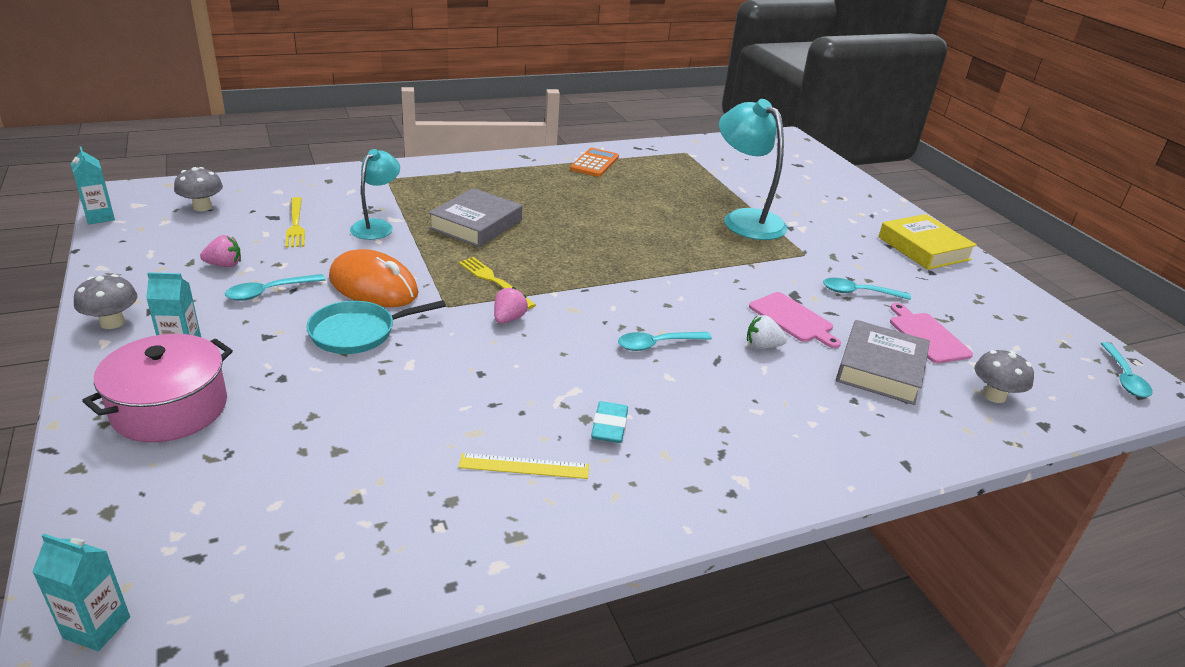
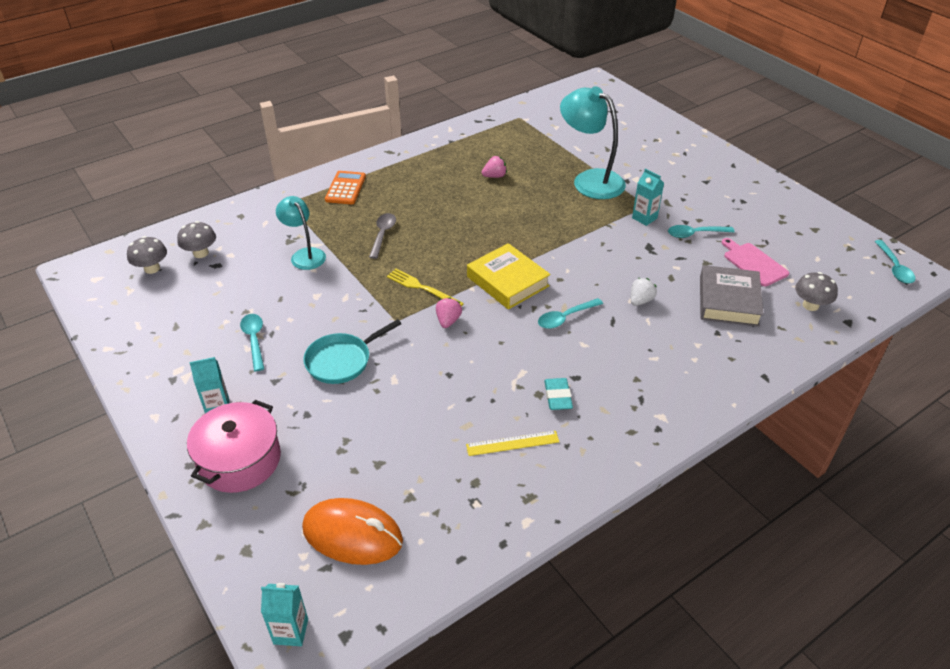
camera: 10 degrees left, 10 degrees up
(100, 217) = (73, 299): turquoise carton -> turquoise carton (644, 218)
(112, 322) = (150, 397): grey mushroom -> grey mushroom (201, 253)
(224, 265) = (204, 322): pink strawberry -> pink strawberry (494, 176)
(269, 292) = (254, 340): turquoise spoon -> turquoise spoon turned 120 degrees clockwise
(295, 224) = (238, 268): yellow fork -> none
(373, 286) = (332, 315): orange mouse -> orange mouse (352, 534)
(377, 226) = (304, 255): turquoise lamp -> turquoise lamp turned 45 degrees counterclockwise
(476, 224) = (383, 234): grey book -> grey spoon
(594, 163) = (450, 147): orange calculator -> orange calculator (345, 188)
(762, 346) = (640, 301): white strawberry -> white strawberry turned 135 degrees clockwise
(793, 319) = (655, 270): pink cutting board -> none
(923, 248) = (731, 178): yellow book -> yellow book (507, 281)

